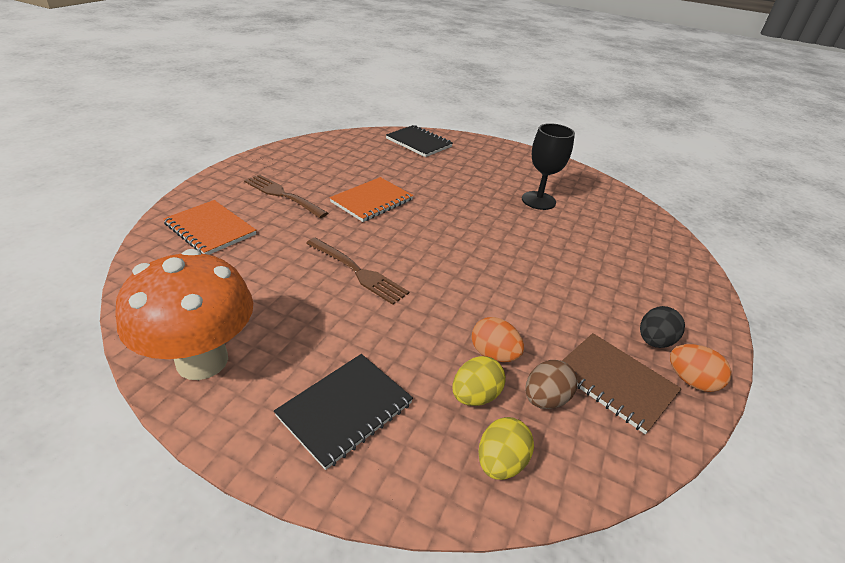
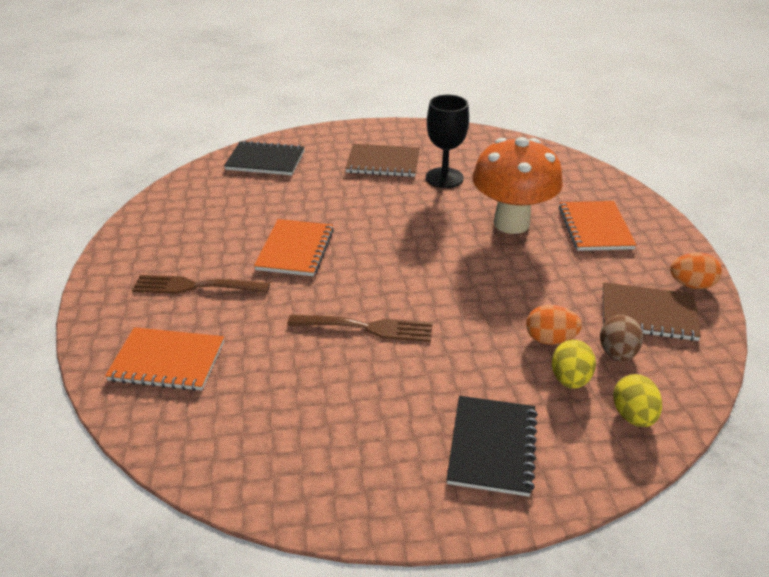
camera: 30 degrees left, 0 degrees up
(202, 361) = (330, 482): orange mushroom -> orange mushroom (511, 223)
(501, 173) = (383, 162): none -> brown notebook
(636, 289) = (595, 228): none -> orange notebook
(654, 341) = (644, 266): black egg -> none

